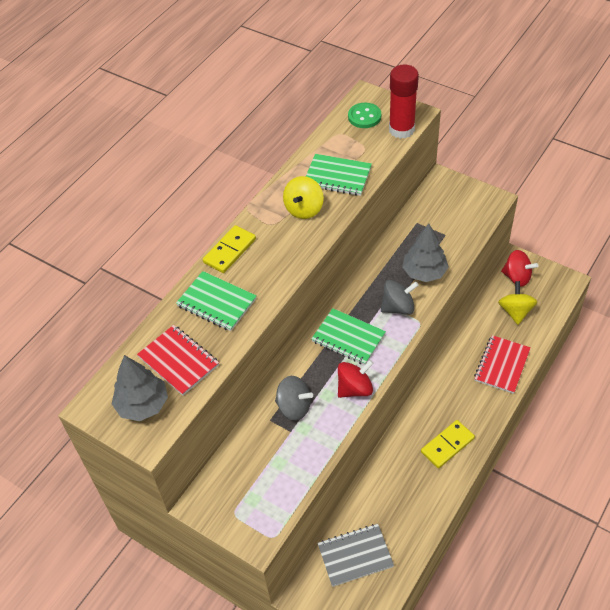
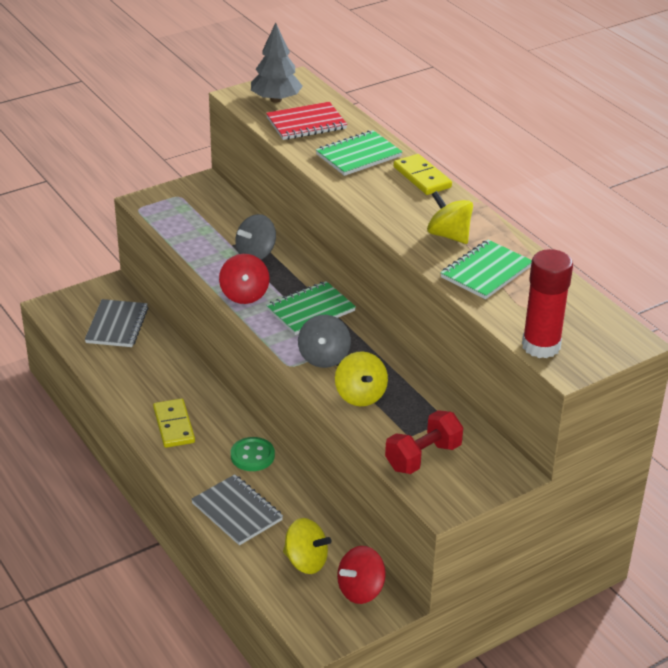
camera: 110 degrees right, 15 degrees down
(364, 117) = (587, 325): green button -> green button (252, 456)
(424, 272) = (360, 395): grey tree -> yellow spinning top
(459, 221) = (423, 457): none -> red dumbbell
(502, 365) = (237, 512): red notebook -> grey notebook

